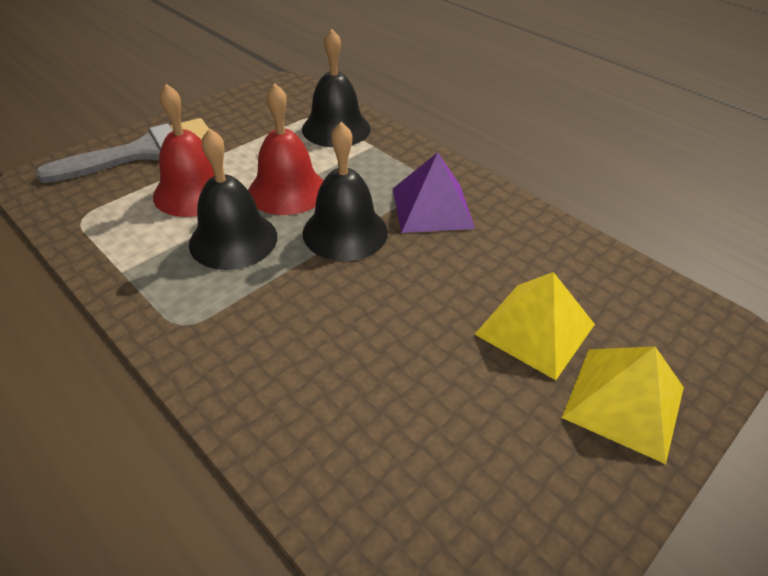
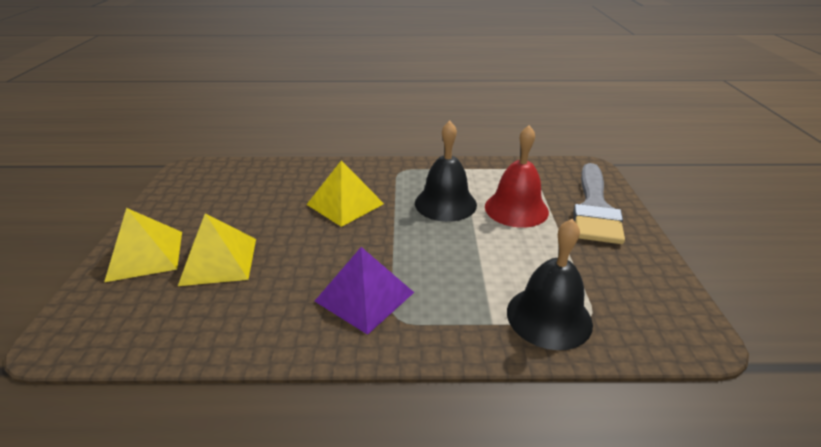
camera: 135 degrees right, 10 degrees down
(287, 190) = (474, 243): red bell -> none
(324, 316) = (345, 204): none -> yellow pyramid
(345, 232) = (396, 243): black bell -> none

